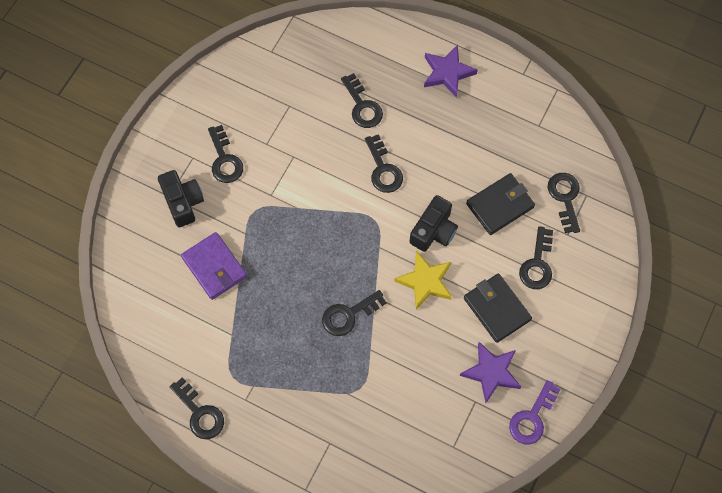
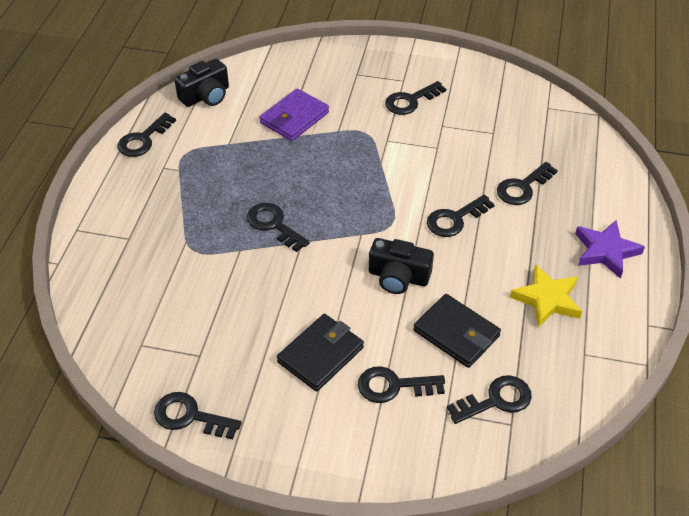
camera: 75 degrees right, 20 degrees down
(183, 202) = (354, 84): black camera -> black camera (206, 96)
(425, 282) = (333, 281): yellow star -> yellow star (547, 299)
(491, 372) = (238, 364): purple star -> none
(532, 418) = (190, 416): purple key -> black key

